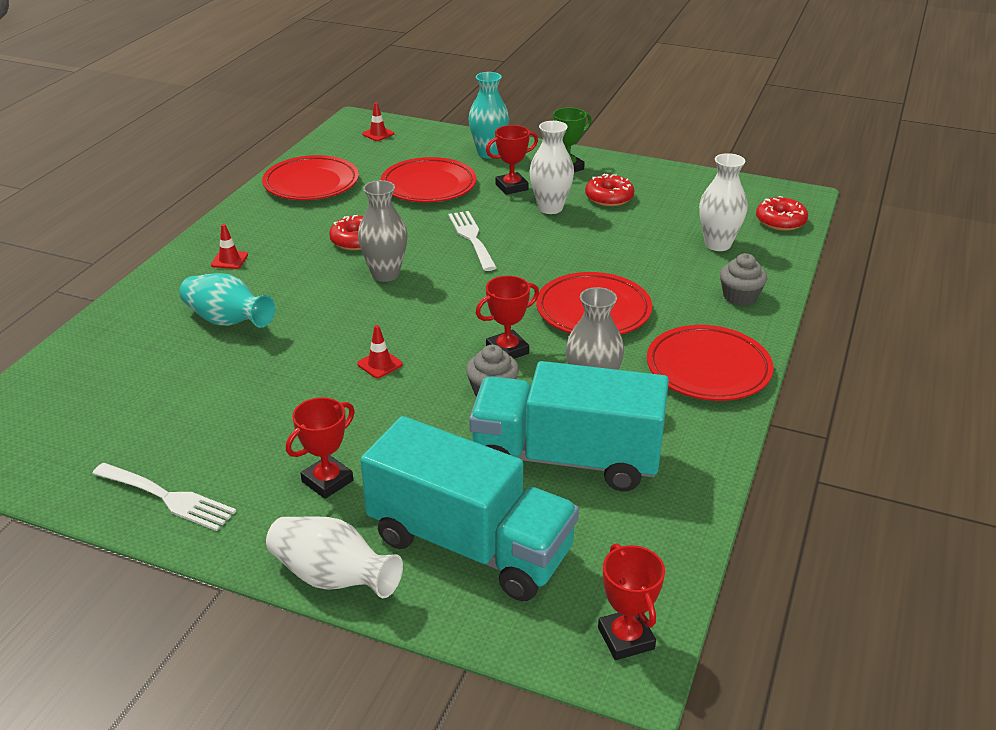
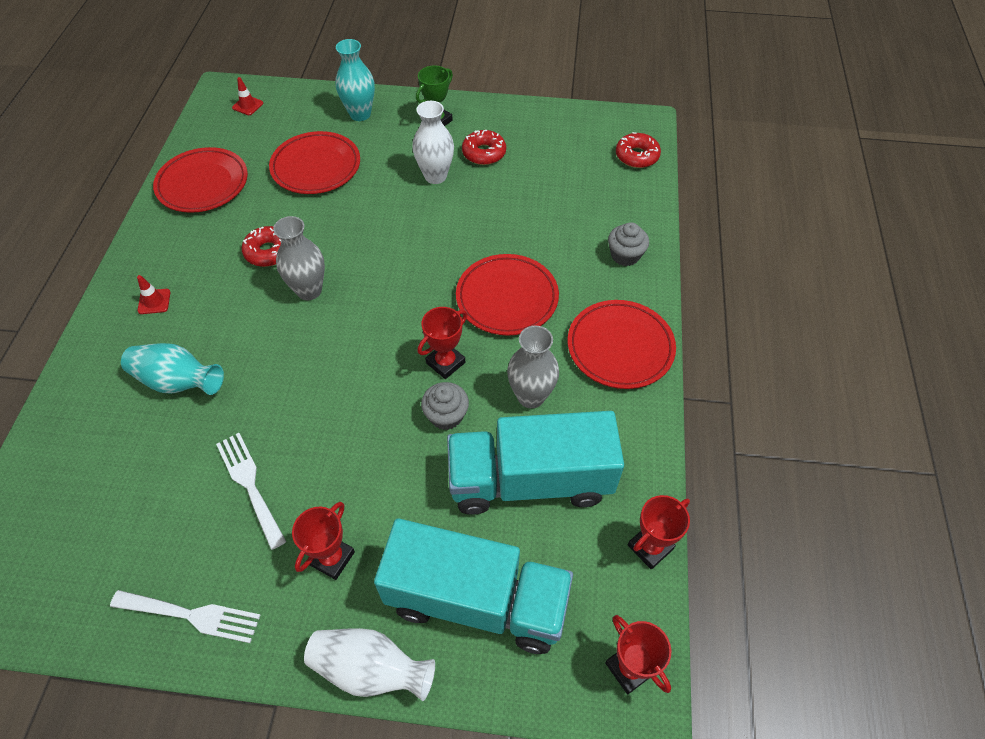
camera: 15 degrees left, 20 degrees up
(380, 364) = (337, 405): red traffic cone -> none
(472, 238) = (375, 228): white fork -> white fork (250, 484)
(511, 187) = (393, 155): red trophy -> red trophy (650, 547)
(717, 244) = (591, 195): white vase -> none

